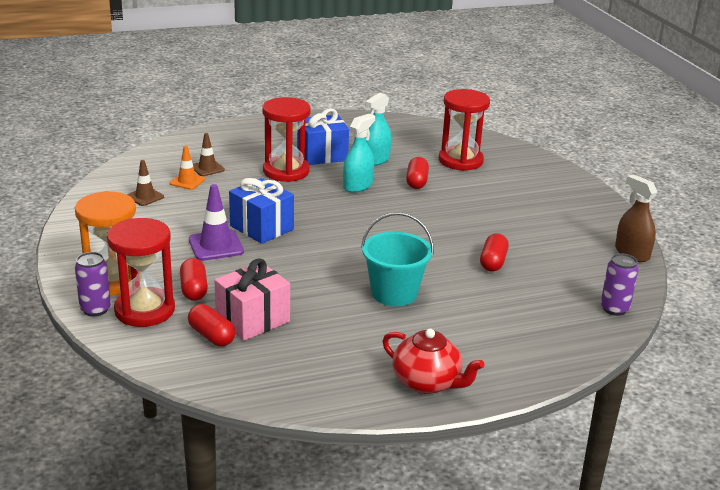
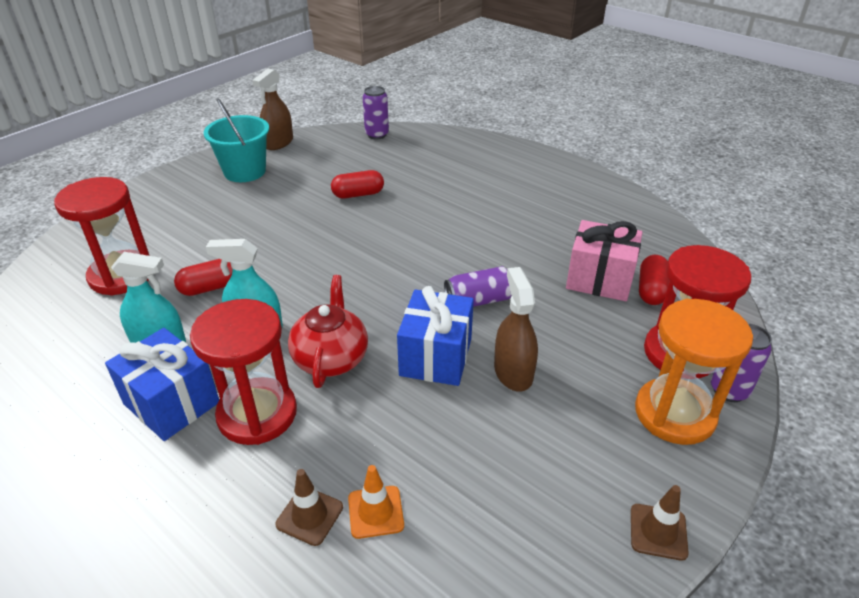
camera: 120 degrees left, 10 degrees up
(145, 197) = (468, 532): brown traffic cone -> brown traffic cone (658, 532)
(194, 290) = (607, 340): red capsule -> none
(216, 246) = (513, 372): purple traffic cone -> brown spray bottle
(293, 261) = (479, 300): none -> purple can
(394, 293) = (465, 224): turquoise bucket -> turquoise bucket (245, 171)
(427, 382) = (559, 176): red teapot -> red teapot (331, 358)

